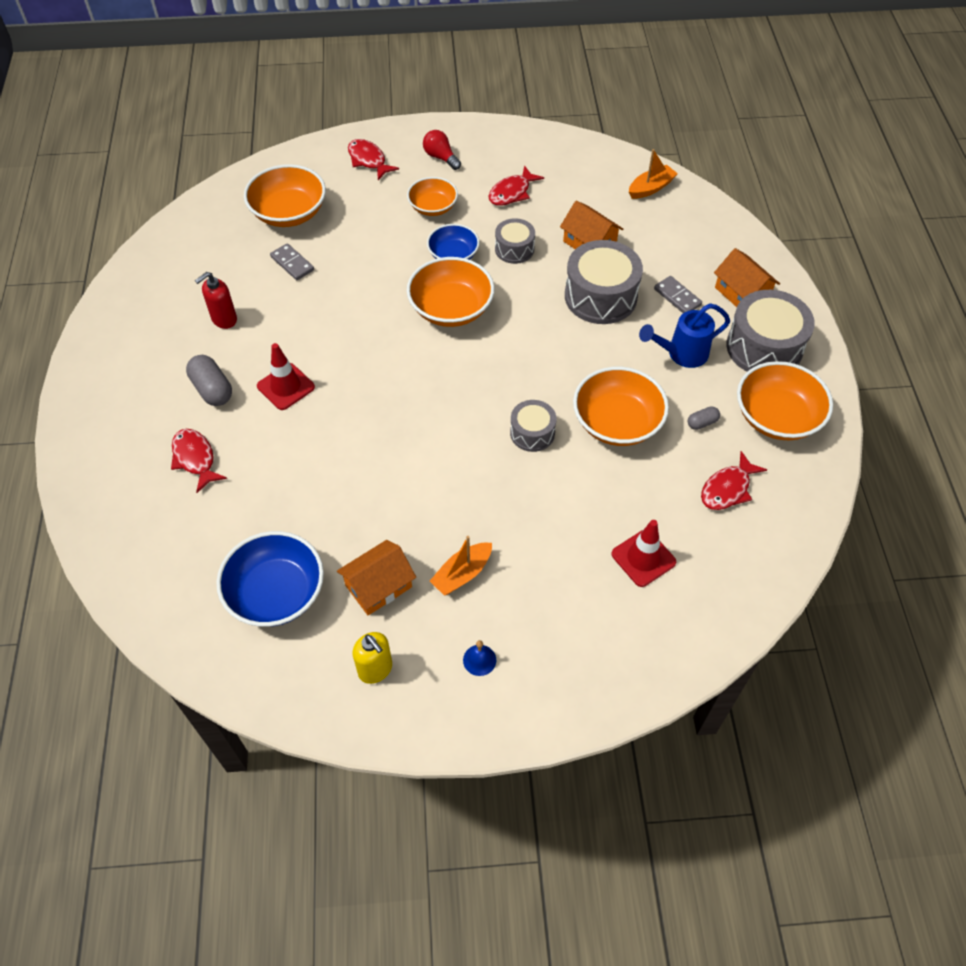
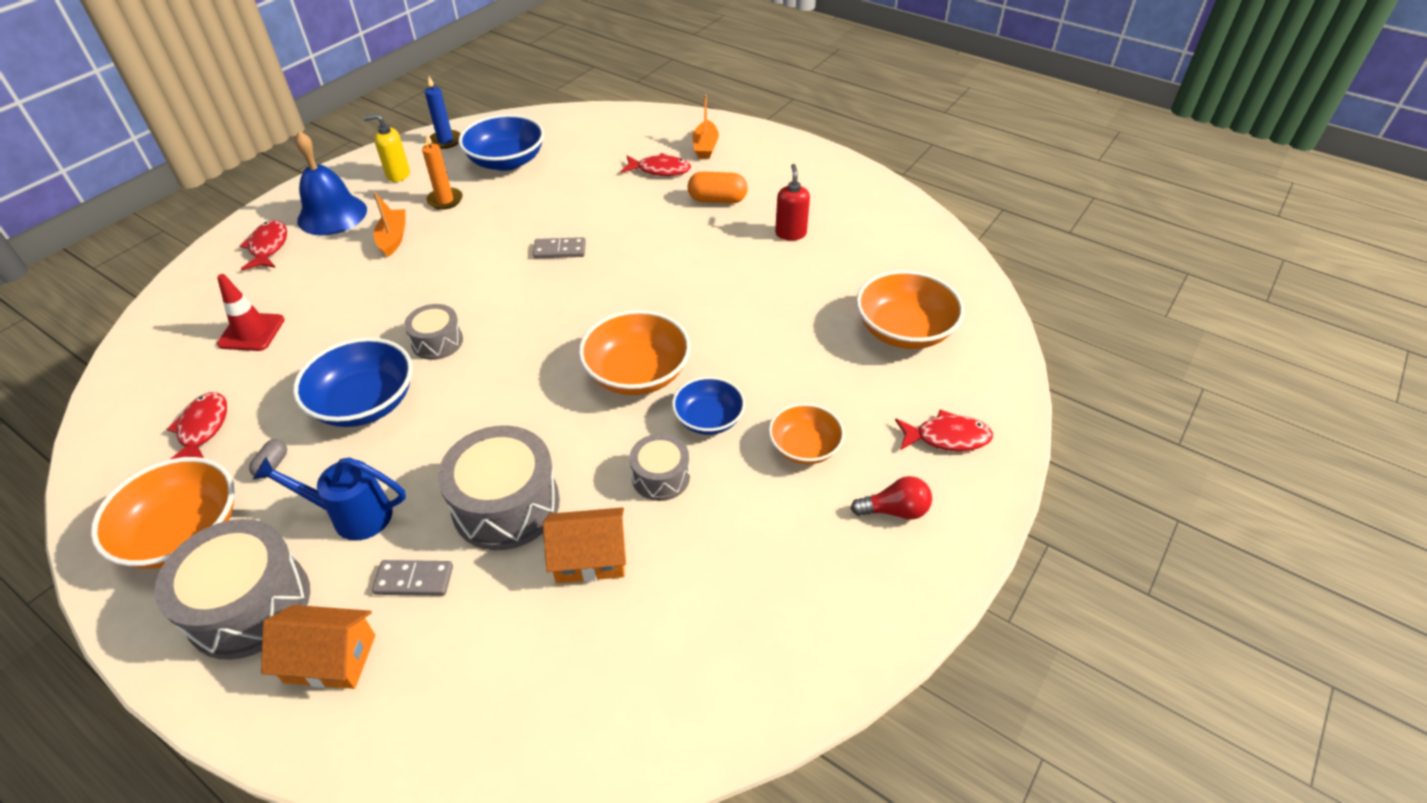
camera: 130 degrees right, 10 degrees down
(212, 389) = (717, 200): grey capsule -> orange capsule
(283, 686) = (445, 141): none -> blue candle
(286, 387) = (673, 234): red traffic cone -> none
(292, 263) = (821, 300): grey domino -> grey domino (560, 250)
(378, 586) = (445, 200): orange house -> orange candle
(479, 660) = (332, 215): blue bell -> blue bell, size x2.43
(512, 192) = (758, 541): red fish -> red fish (268, 247)
(617, 422) = (365, 403): orange bowl -> blue bowl
(651, 188) = (605, 722): orange boat -> orange boat (705, 147)
(681, 354) = (352, 515): blue watering can -> blue watering can turned 105 degrees counterclockwise

